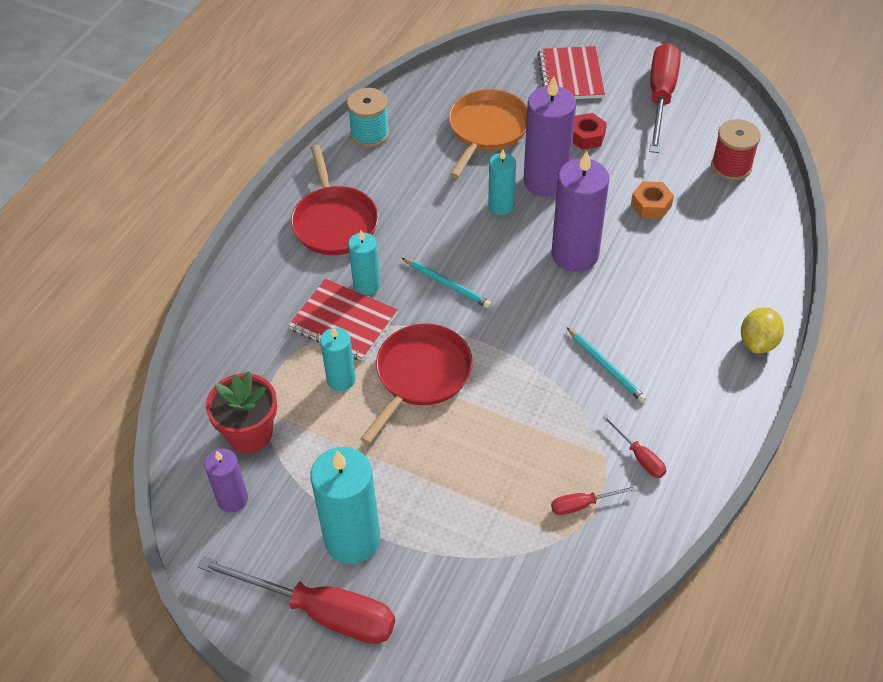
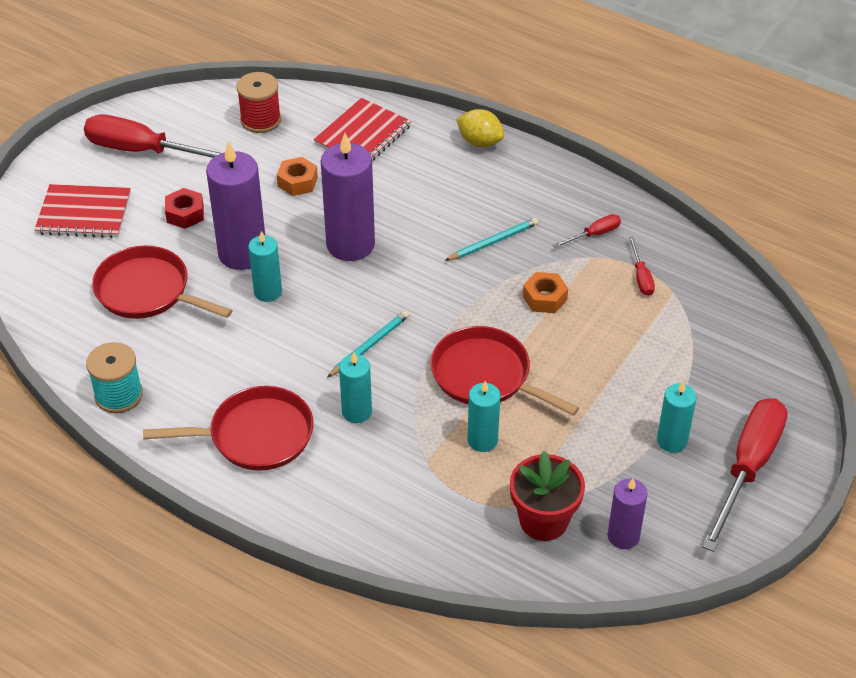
camera: 85 degrees left, 5 degrees down
(344, 321) = (405, 434): red notebook -> red notebook (362, 135)
(352, 539) = (672, 441): turquoise candle -> turquoise candle, size x0.56
(487, 129) = (147, 291): orange pan -> red pan
(533, 417) = (544, 298): none -> orange nut

